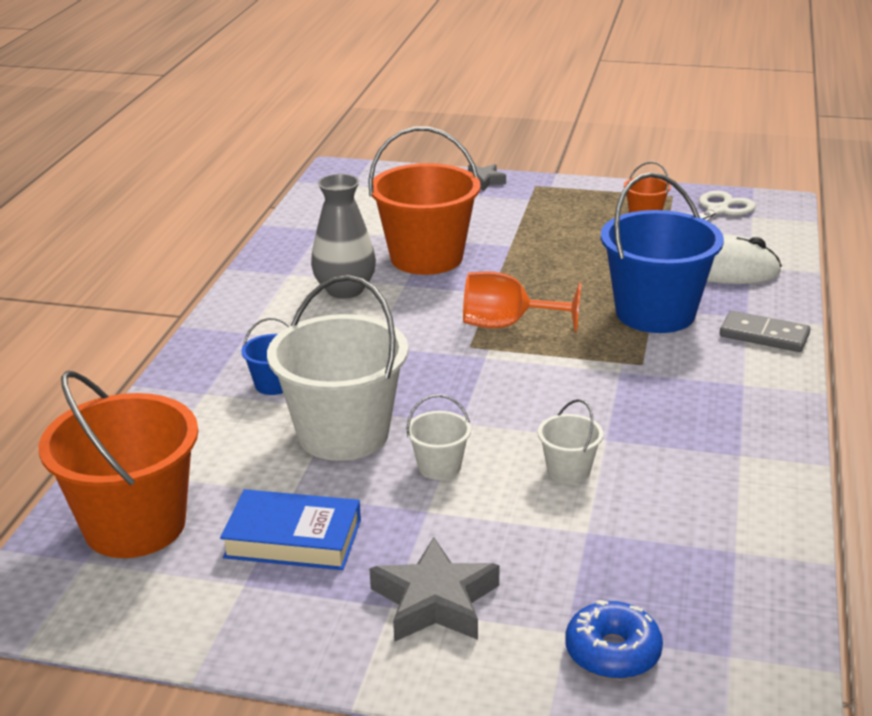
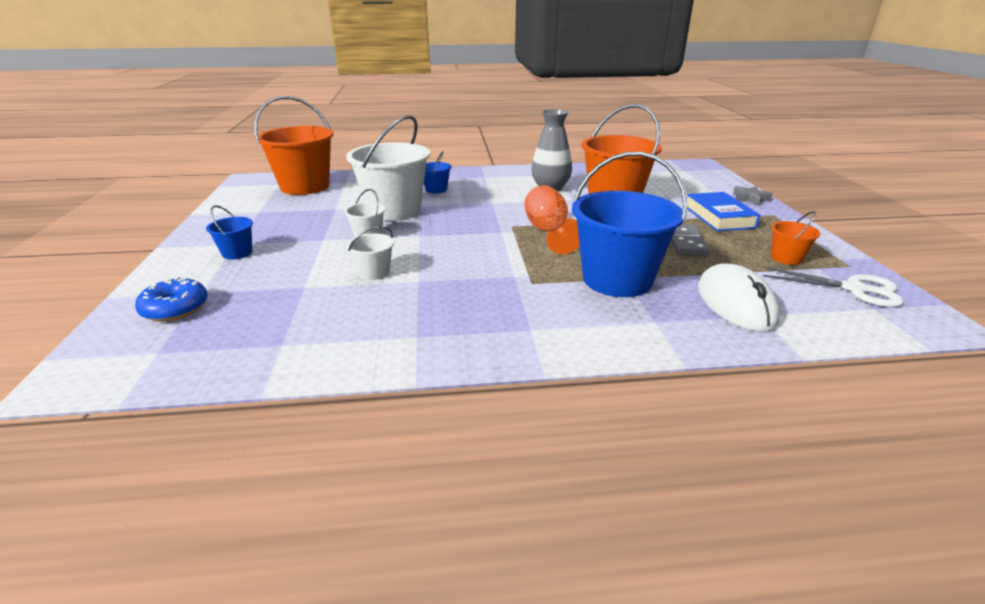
camera: 70 degrees right, 0 degrees up
(293, 539) = (295, 215): blue book -> blue book (719, 217)
(435, 601) = (237, 253): grey star -> blue bucket
(764, 335) = (627, 333): grey domino -> grey domino (685, 242)

